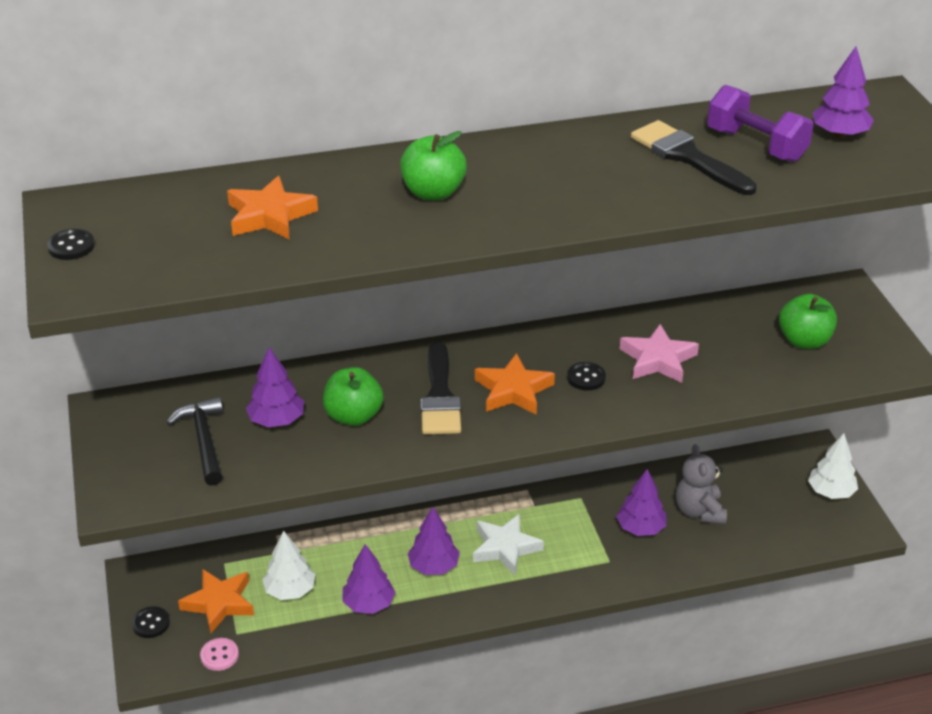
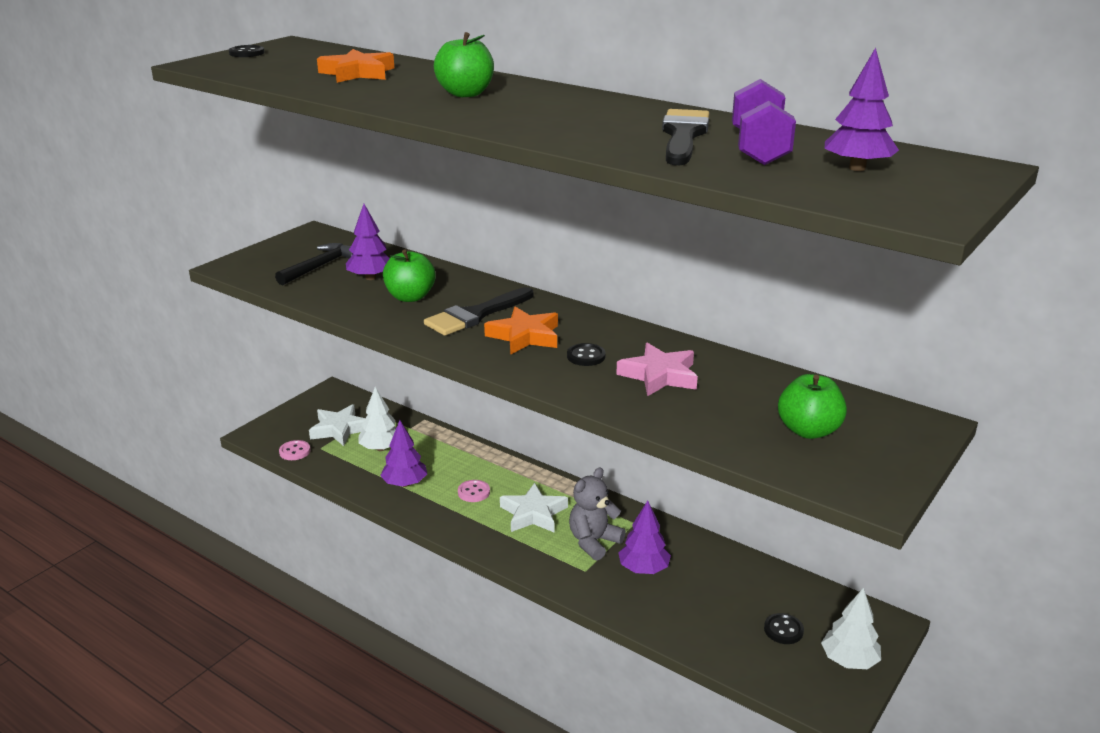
camera: 50 degrees right, 10 degrees down
(151, 623) = (296, 415): black button -> black button (783, 630)
(219, 603) = (339, 429): orange star -> white star
(433, 566) = (473, 492): purple tree -> pink button
(699, 511) = (707, 591): grey teddy bear -> grey teddy bear (593, 542)

